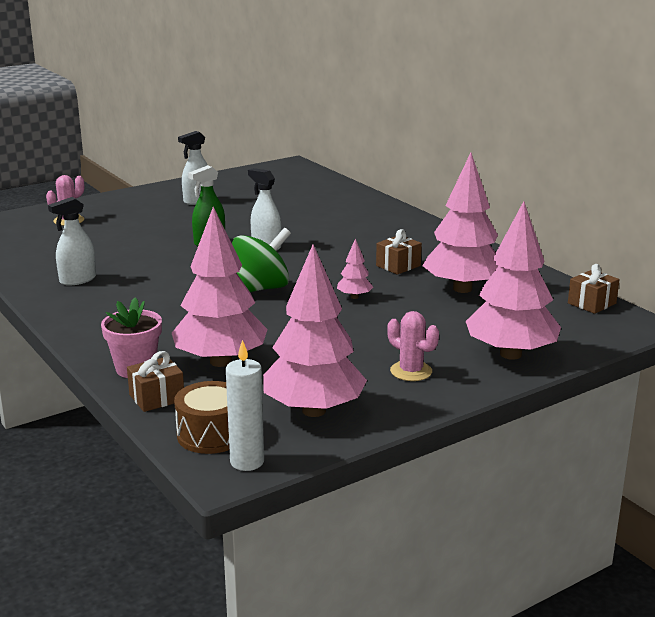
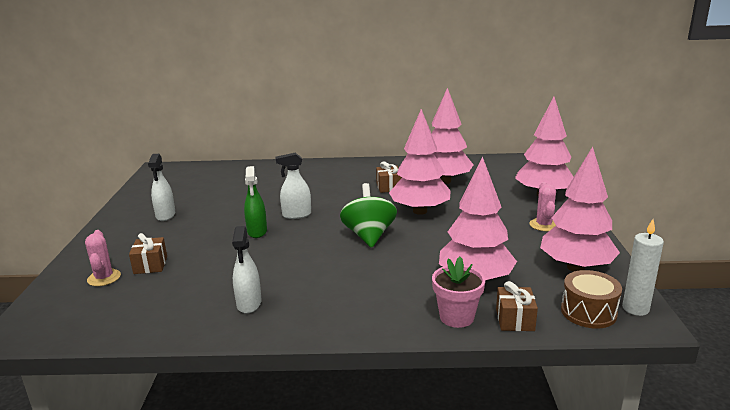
camera: 55 degrees left, 0 degrees up
(354, 297) = (420, 211): pink tree -> pink tree, size x2.28
(411, 371) = (543, 225): pink cactus -> pink cactus turned 75 degrees counterclockwise
(591, 303) = (499, 160): brown gift -> brown gift (150, 265)

